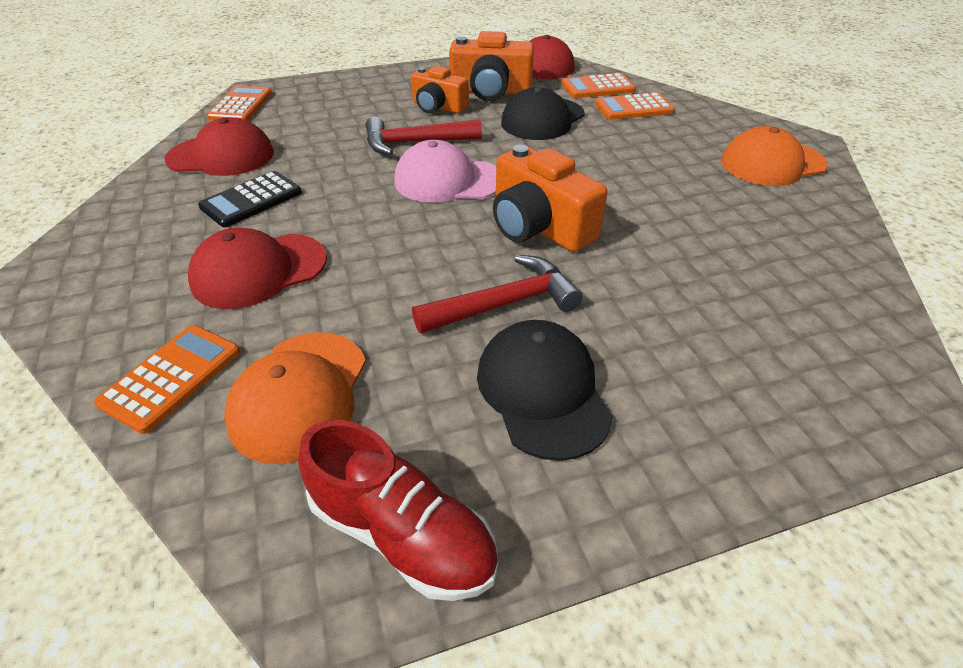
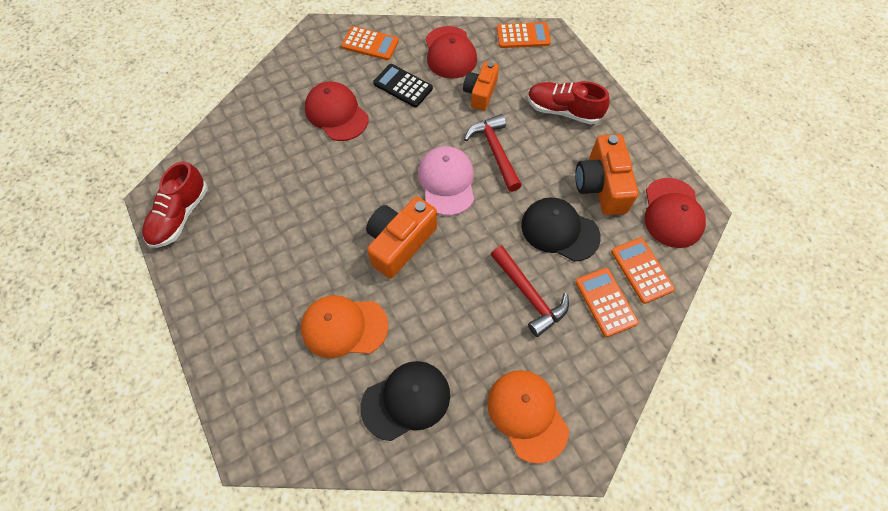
camera: 80 degrees right, 20 degrees up
(171, 377) = (258, 109): orange calculator -> orange calculator (370, 44)
(299, 395) = (250, 159): orange cap -> orange cap (344, 327)
(378, 97) = (563, 111): none -> red shoe
(438, 107) = (558, 154): orange camera -> orange camera (480, 93)
(504, 303) = (321, 233): red hammer -> red hammer (529, 295)
(542, 391) = (256, 258): black cap -> black cap (406, 400)

